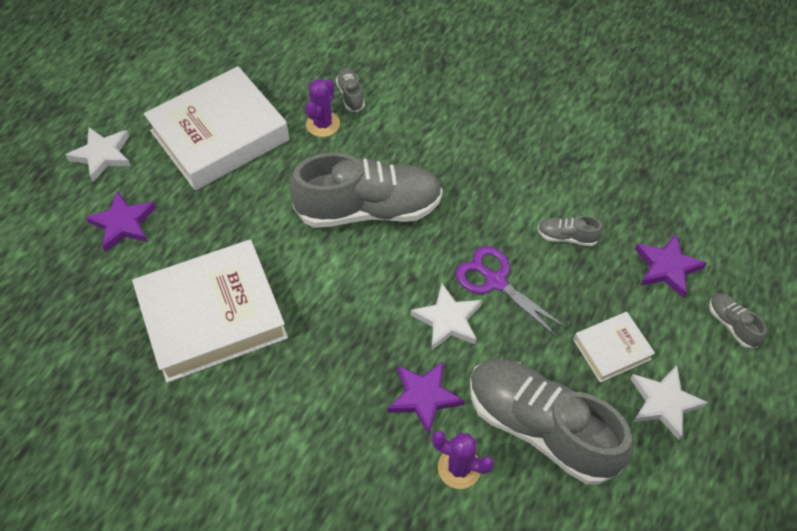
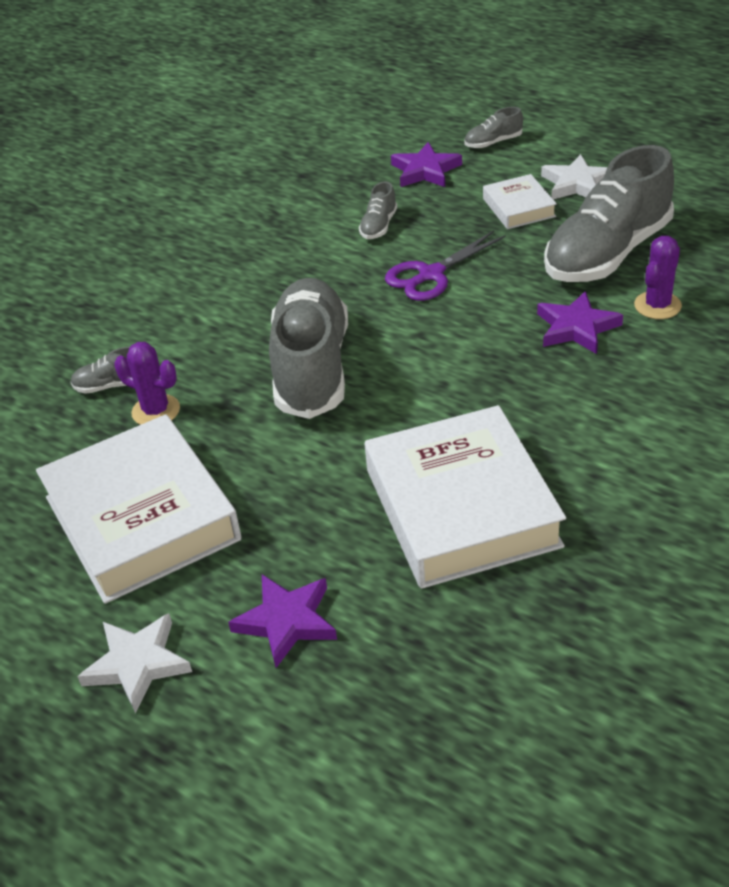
camera: 80 degrees left, 15 degrees down
(448, 320) = (479, 309): white star -> none

